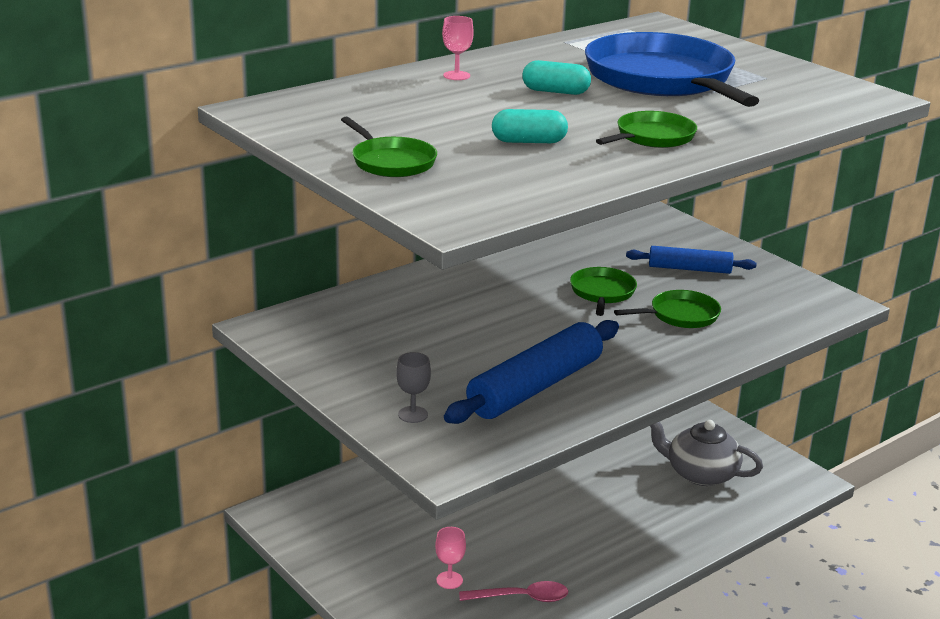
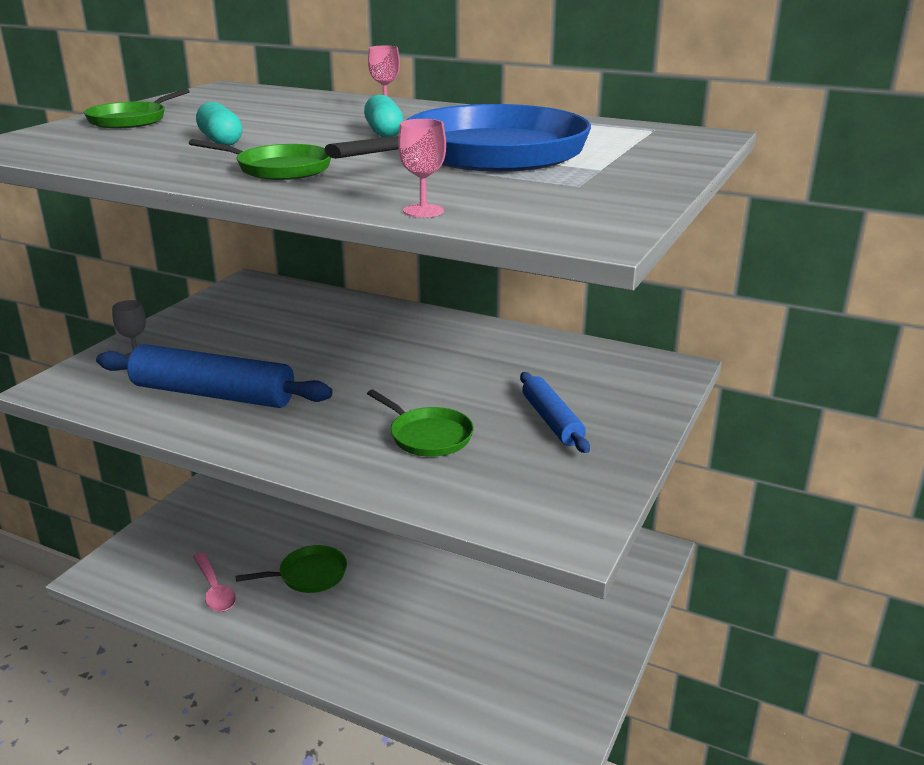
camera: 65 degrees right, 0 degrees up
(449, 580) = (222, 544): pink goblet -> pink goblet (423, 211)
(602, 293) = (439, 387): green pan -> green pan (309, 575)
(700, 473) = (498, 655): grey teapot -> none

